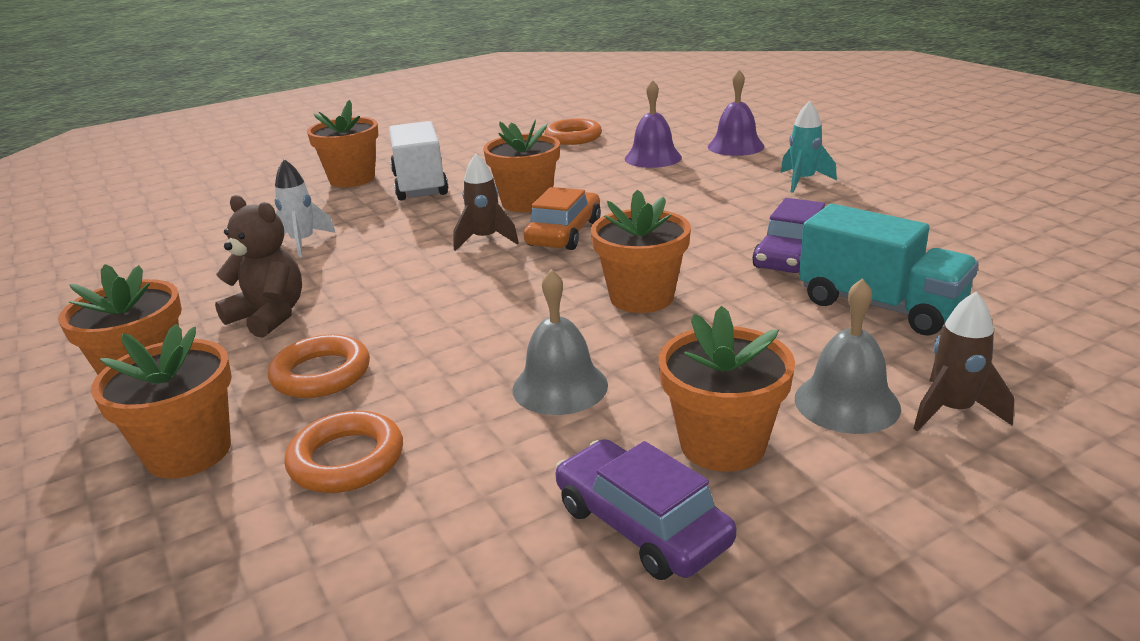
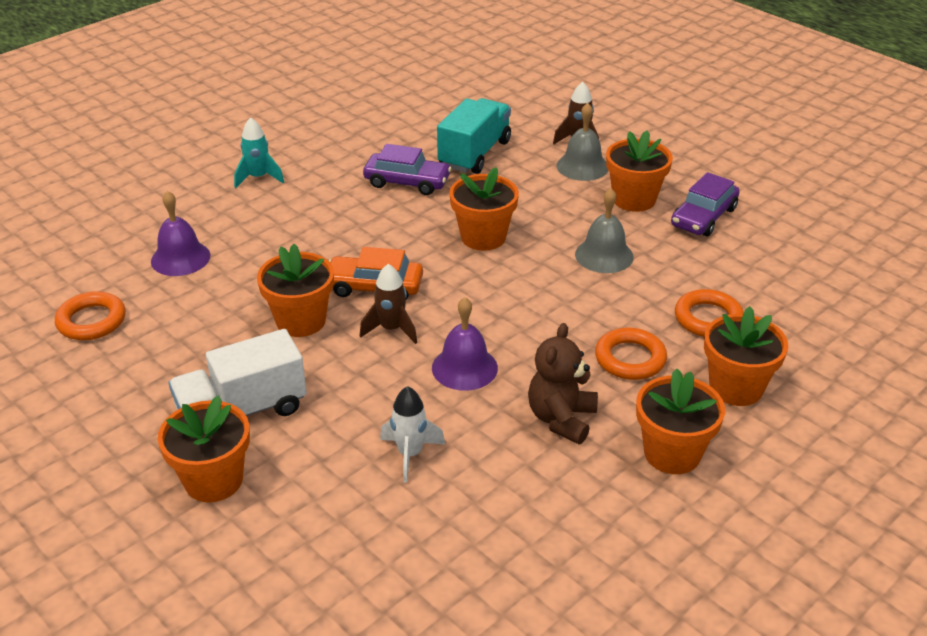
camera: 105 degrees left, 10 degrees up
(735, 146) = (156, 212): purple bell -> purple bell (464, 368)

